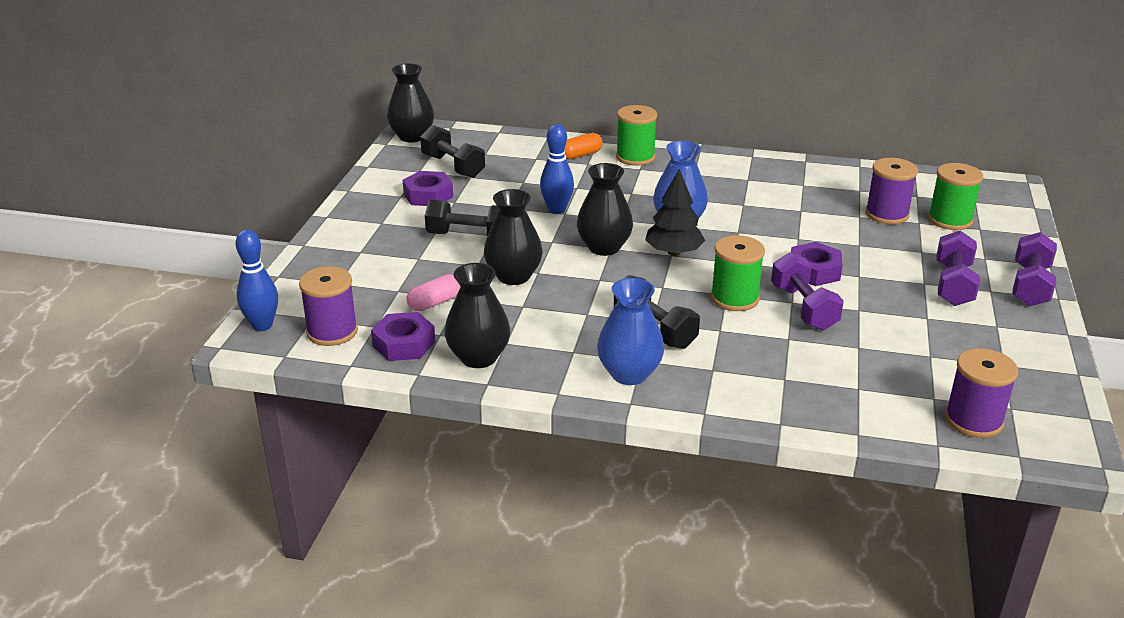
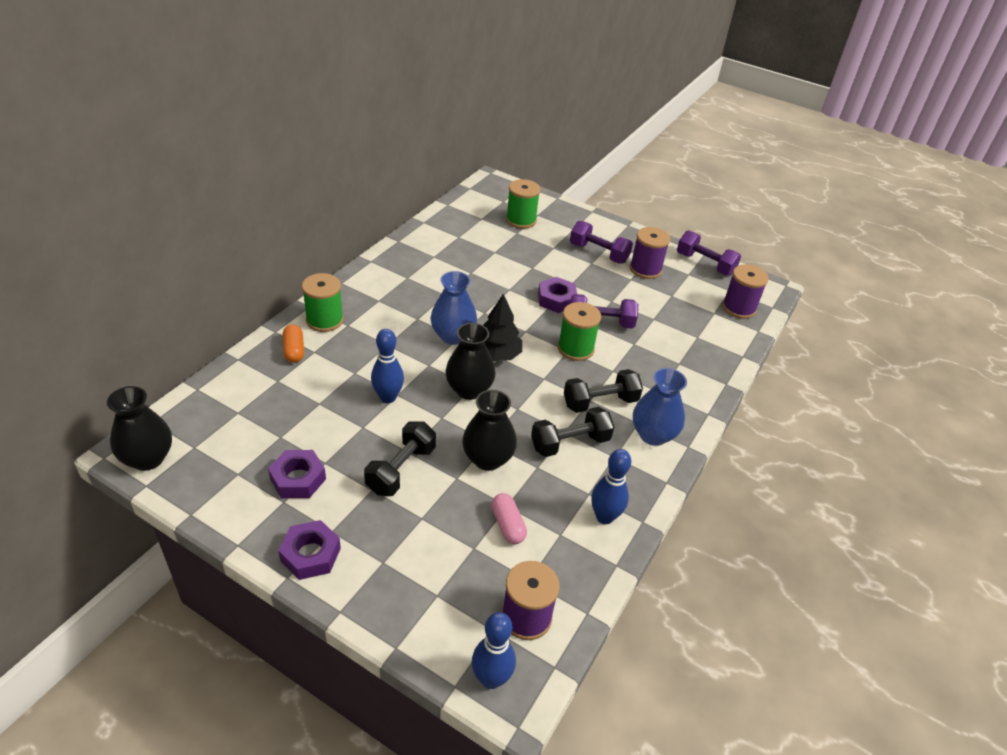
camera: 75 degrees left, 10 degrees up
(404, 344) = (567, 564): purple nut -> purple nut (310, 554)
(453, 166) = (248, 443): black dumbbell -> black dumbbell (570, 443)
(478, 357) = (604, 517): black vase -> blue bowling pin
(887, 214) = (499, 240): purple spool -> purple spool (645, 269)
(1030, 286) = (611, 228): purple dumbbell -> purple dumbbell (705, 264)

